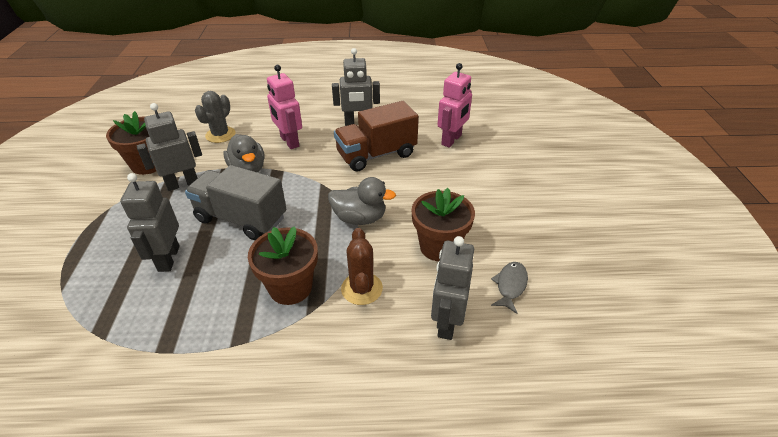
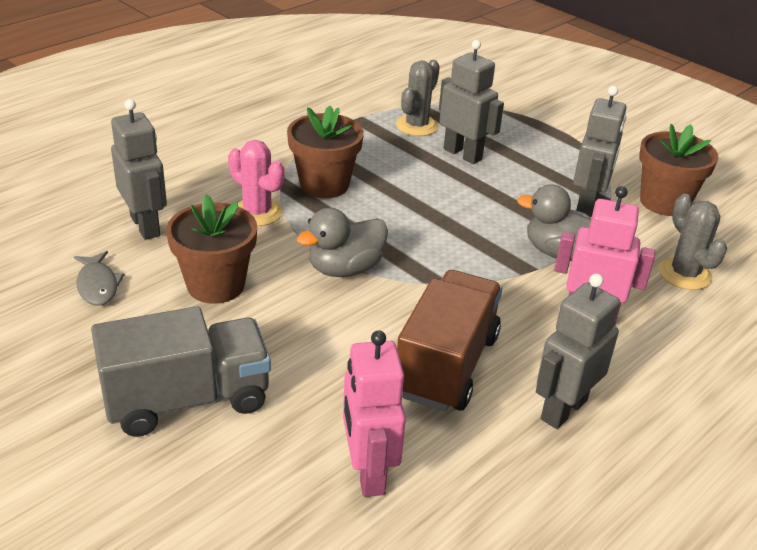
camera: 135 degrees right, 5 degrees down
(142, 308) = (416, 126): none -> grey cactus
(241, 219) = (464, 207): grey truck -> grey truck (187, 399)
(361, 289) = (257, 212): brown cactus -> pink cactus

